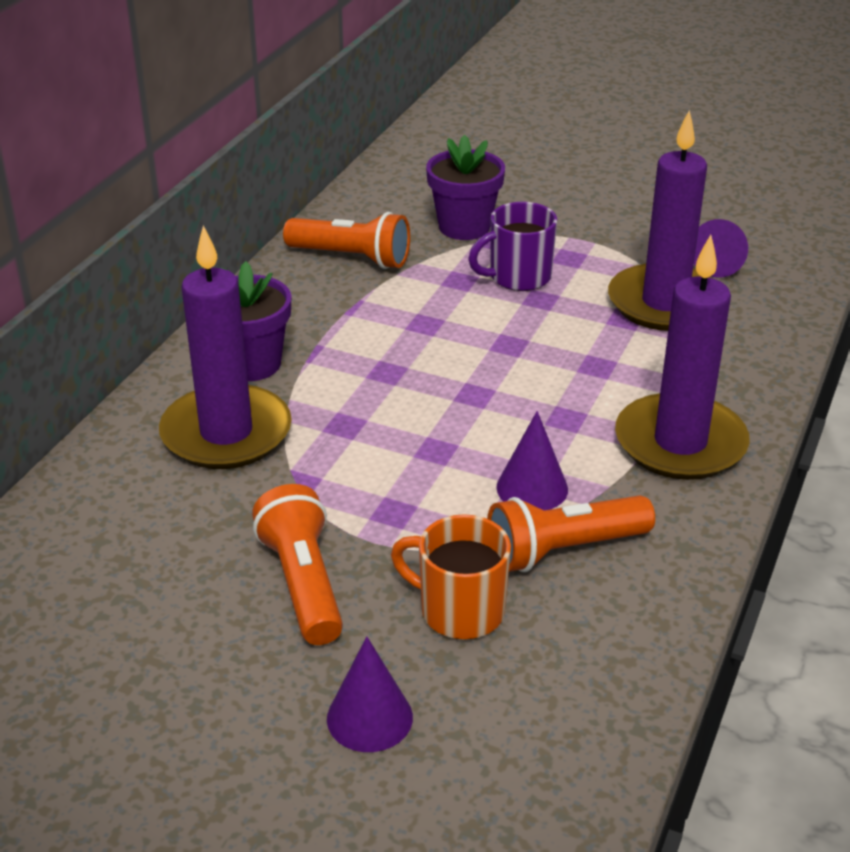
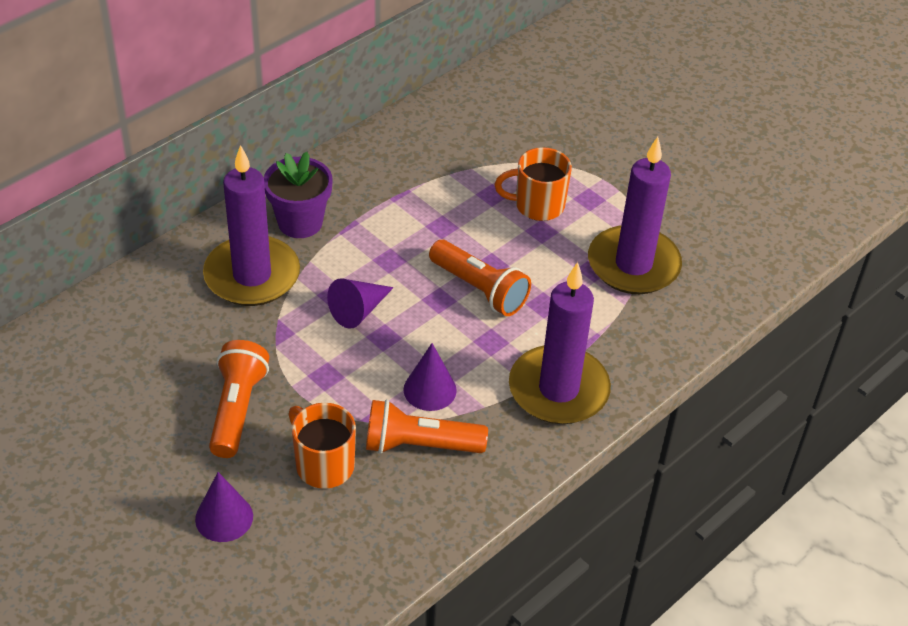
camera: 20 degrees right, 10 degrees up
(352, 258) = (425, 149): orange flashlight -> orange flashlight (479, 289)
(464, 227) = (527, 144): purple flower pot -> none
(518, 277) = (537, 205): purple mug -> orange mug
(719, 262) = (704, 240): purple cone -> purple cone (358, 311)

